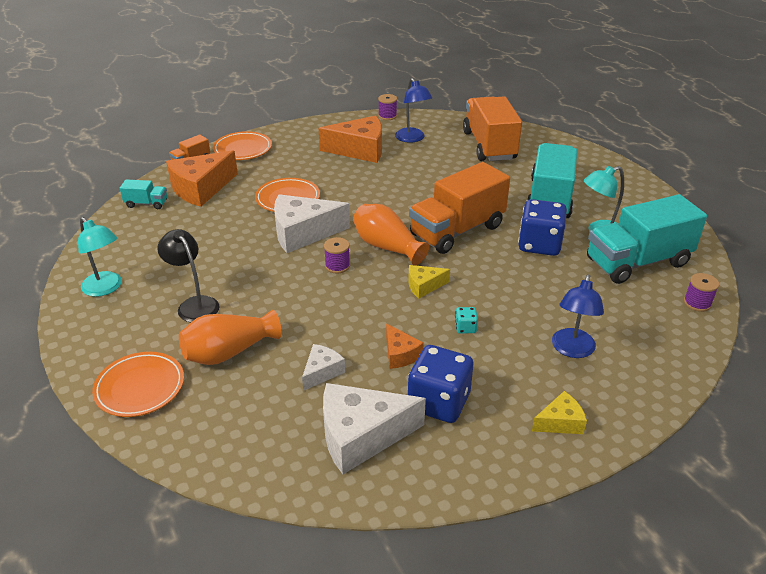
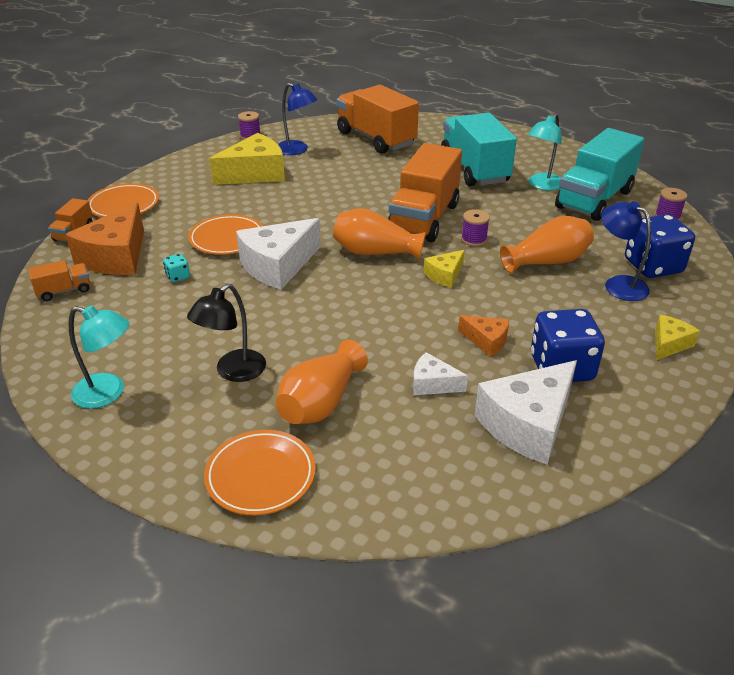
camera: 30 degrees left, 0 degrees up
(146, 204) = (64, 291): turquoise truck -> orange truck
(194, 304) = (233, 372): black lamp -> black lamp turned 75 degrees counterclockwise
(322, 372) = (432, 384): white cheese -> white cheese turned 75 degrees counterclockwise
(337, 266) = (345, 284): purple spool -> purple spool (474, 239)
(360, 150) = (255, 173): orange cheese -> yellow cheese
(465, 328) = (517, 298): turquoise dice -> turquoise dice (178, 276)
(527, 305) = (547, 261): none -> orange vase
(539, 245) = (505, 209): blue dice -> blue dice (653, 266)
(572, 350) = (618, 284): blue lamp -> blue lamp turned 150 degrees clockwise

